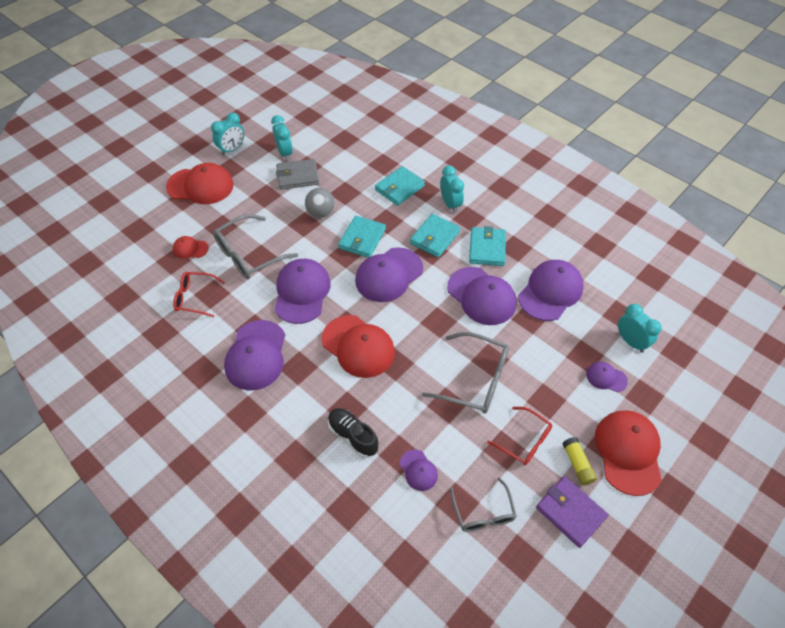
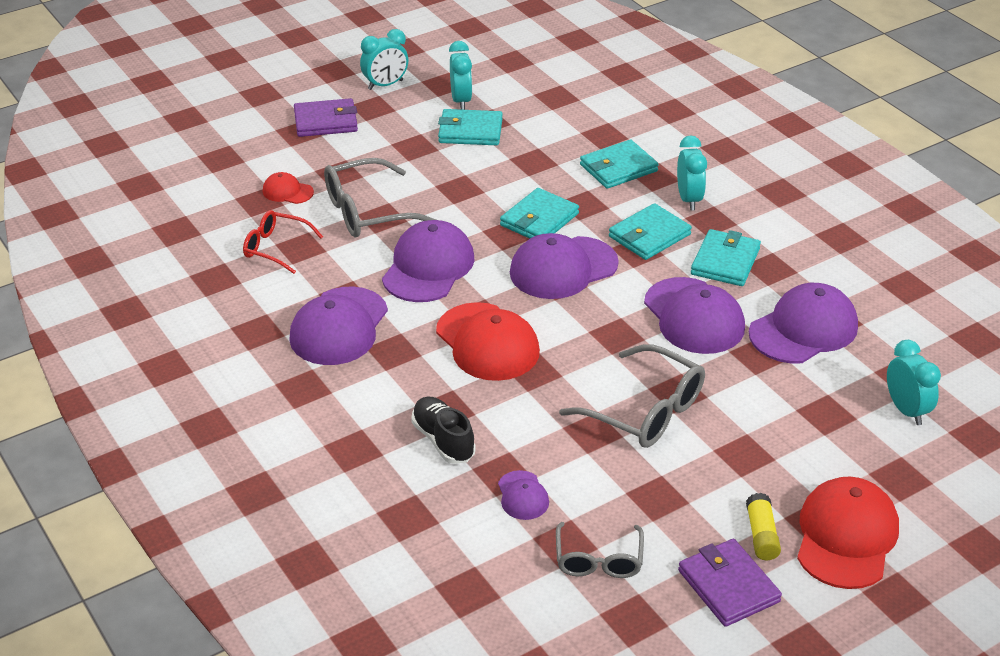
camera: 15 degrees right, 15 degrees down
(200, 186) = (326, 121): red cap -> purple wallet
(298, 176) = (470, 131): grey wallet -> turquoise wallet
(321, 213) = (489, 180): grey ball -> none
(525, 441) = (692, 494): red glasses -> none
(606, 377) = (848, 445): purple cap -> none

